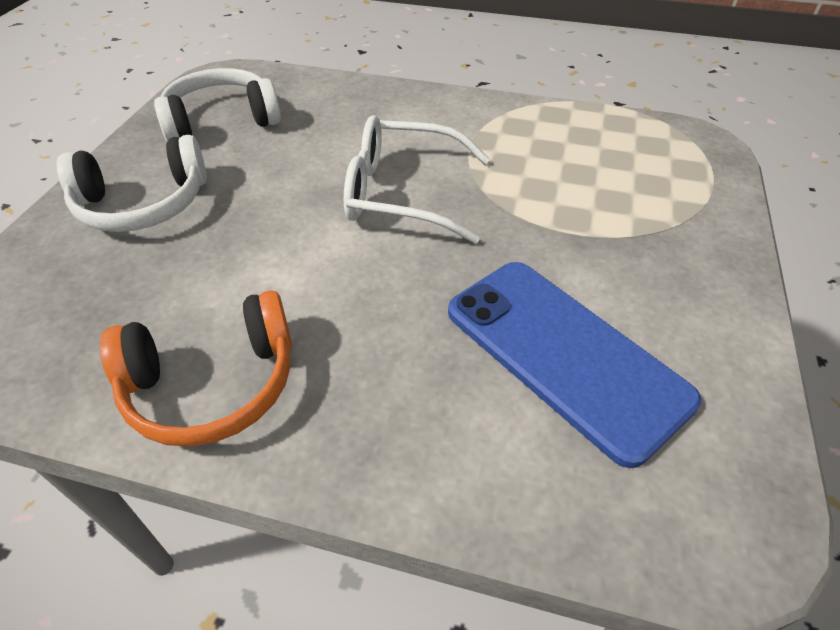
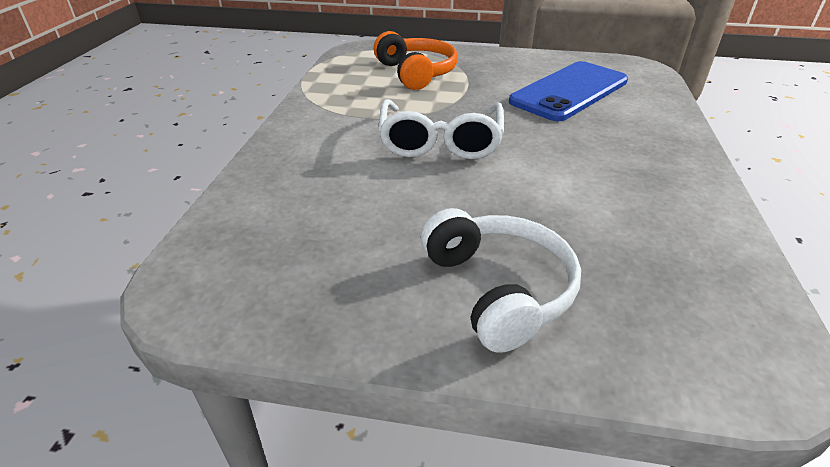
camera: 95 degrees left, 10 degrees down
(213, 385) = (677, 196): orange headphones -> orange headphones (416, 73)
(221, 120) = (316, 266): white headphones -> none

